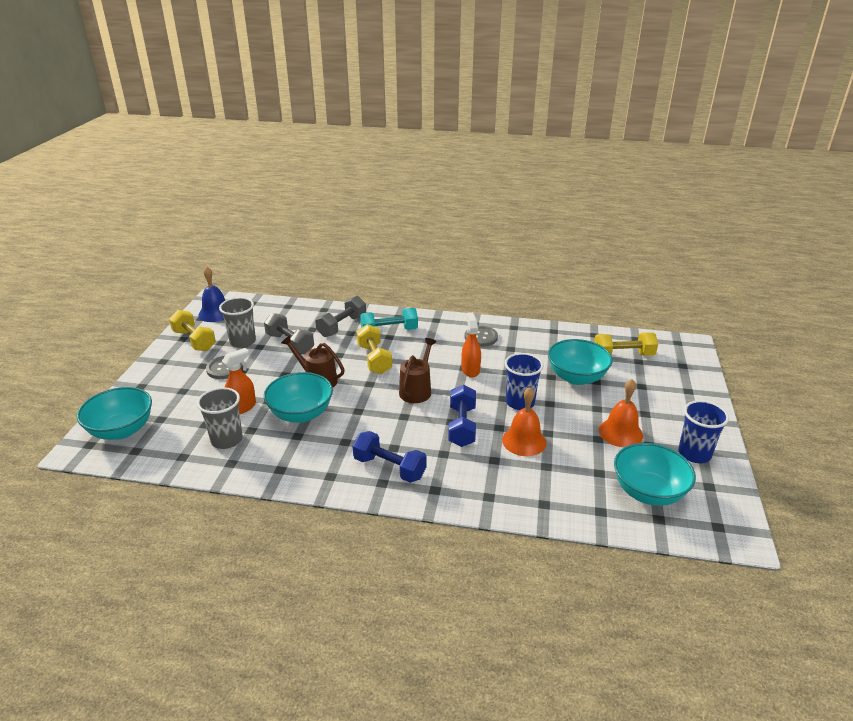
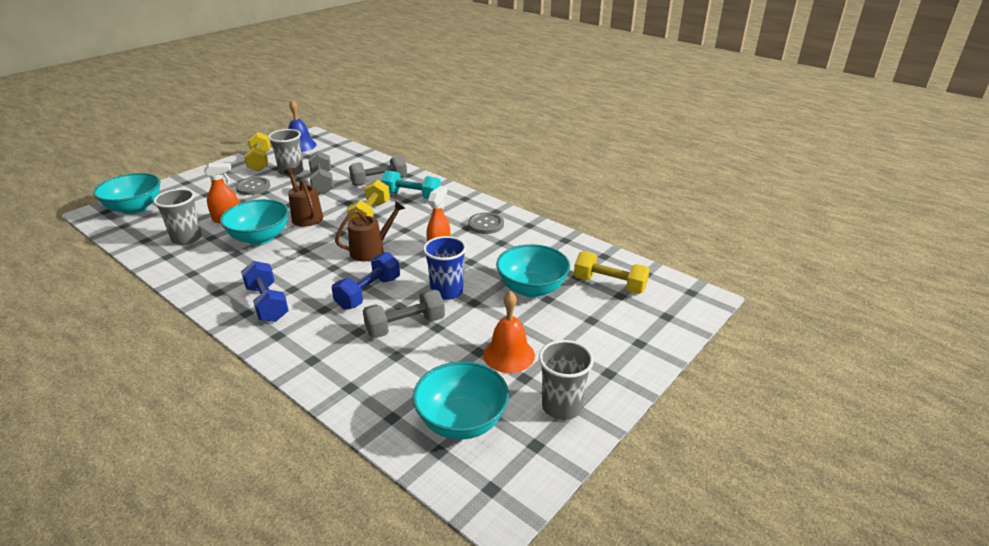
camera: 30 degrees right, 0 degrees up
(524, 441) = (405, 326): orange bell -> grey dumbbell
(694, 454) = (562, 406): blue cup -> grey cup

